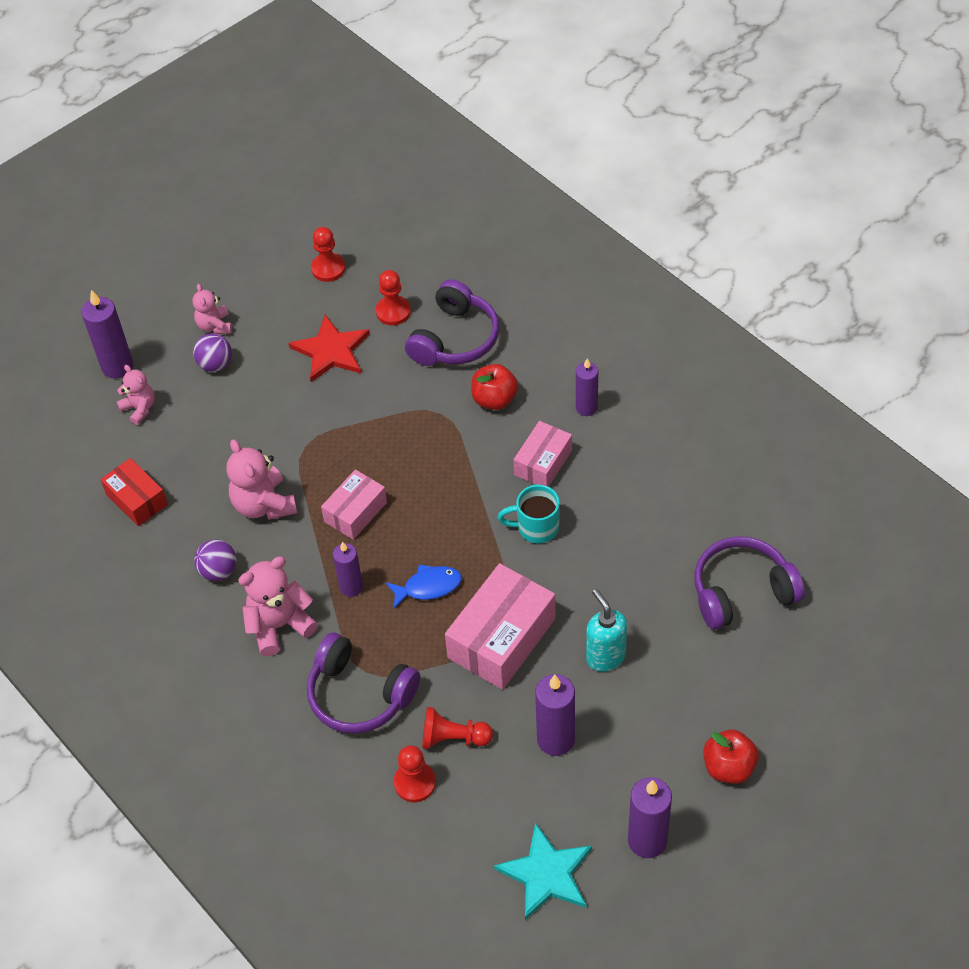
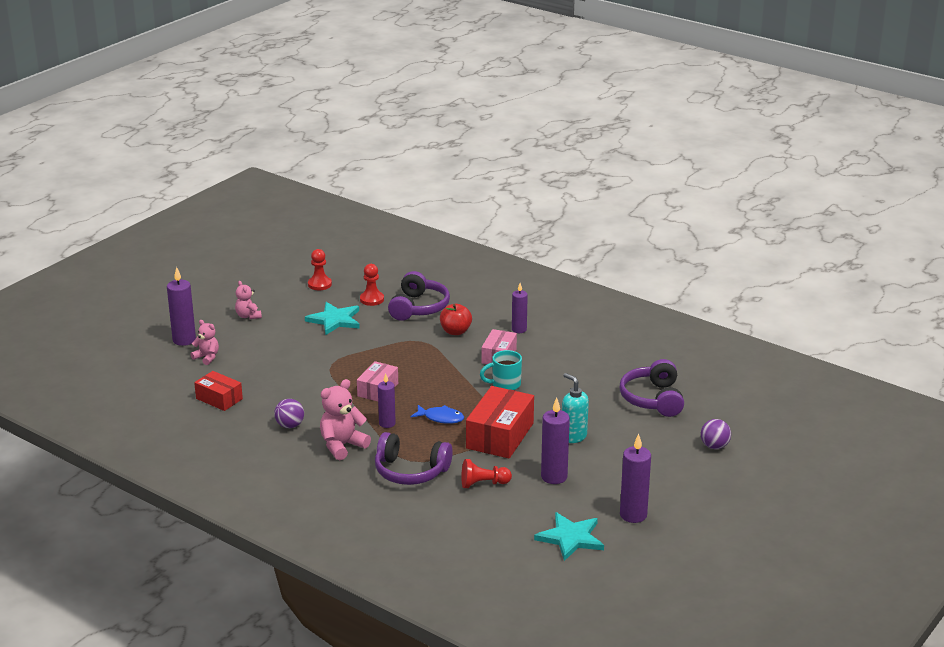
camera: 15 degrees left, 25 degrees down
(215, 364) = (255, 333): purple ball -> purple ball (714, 446)
(264, 504) = (311, 392): pink teddy bear -> none
(331, 351) = (335, 320): red star -> turquoise star
(415, 783) = (464, 507): red pawn -> none
(428, 587) = (441, 418): blue fish -> blue fish turned 45 degrees clockwise
(501, 638) = (500, 436): pink box -> red box
(728, 767) = (674, 476): red apple -> none
(742, 591) = (653, 399): purple headphones -> purple headphones turned 60 degrees counterclockwise

